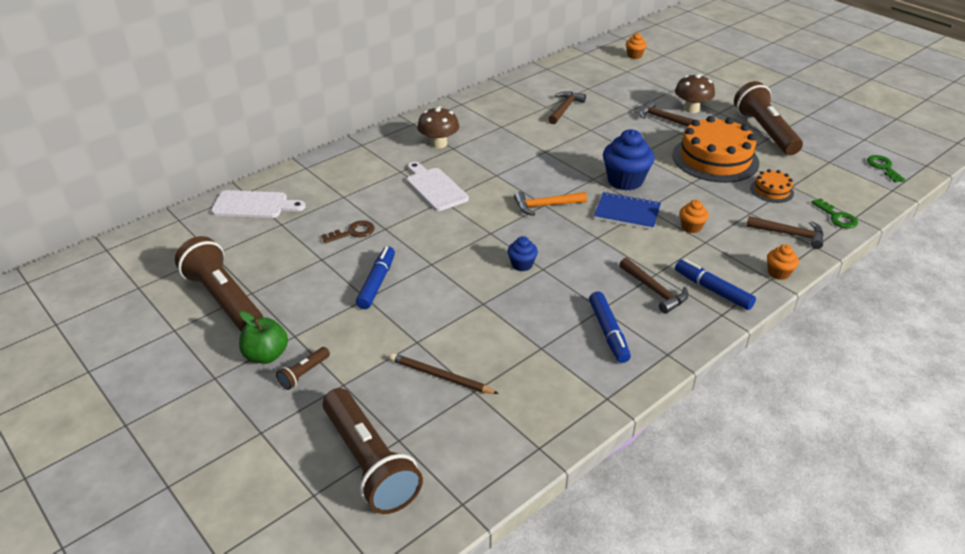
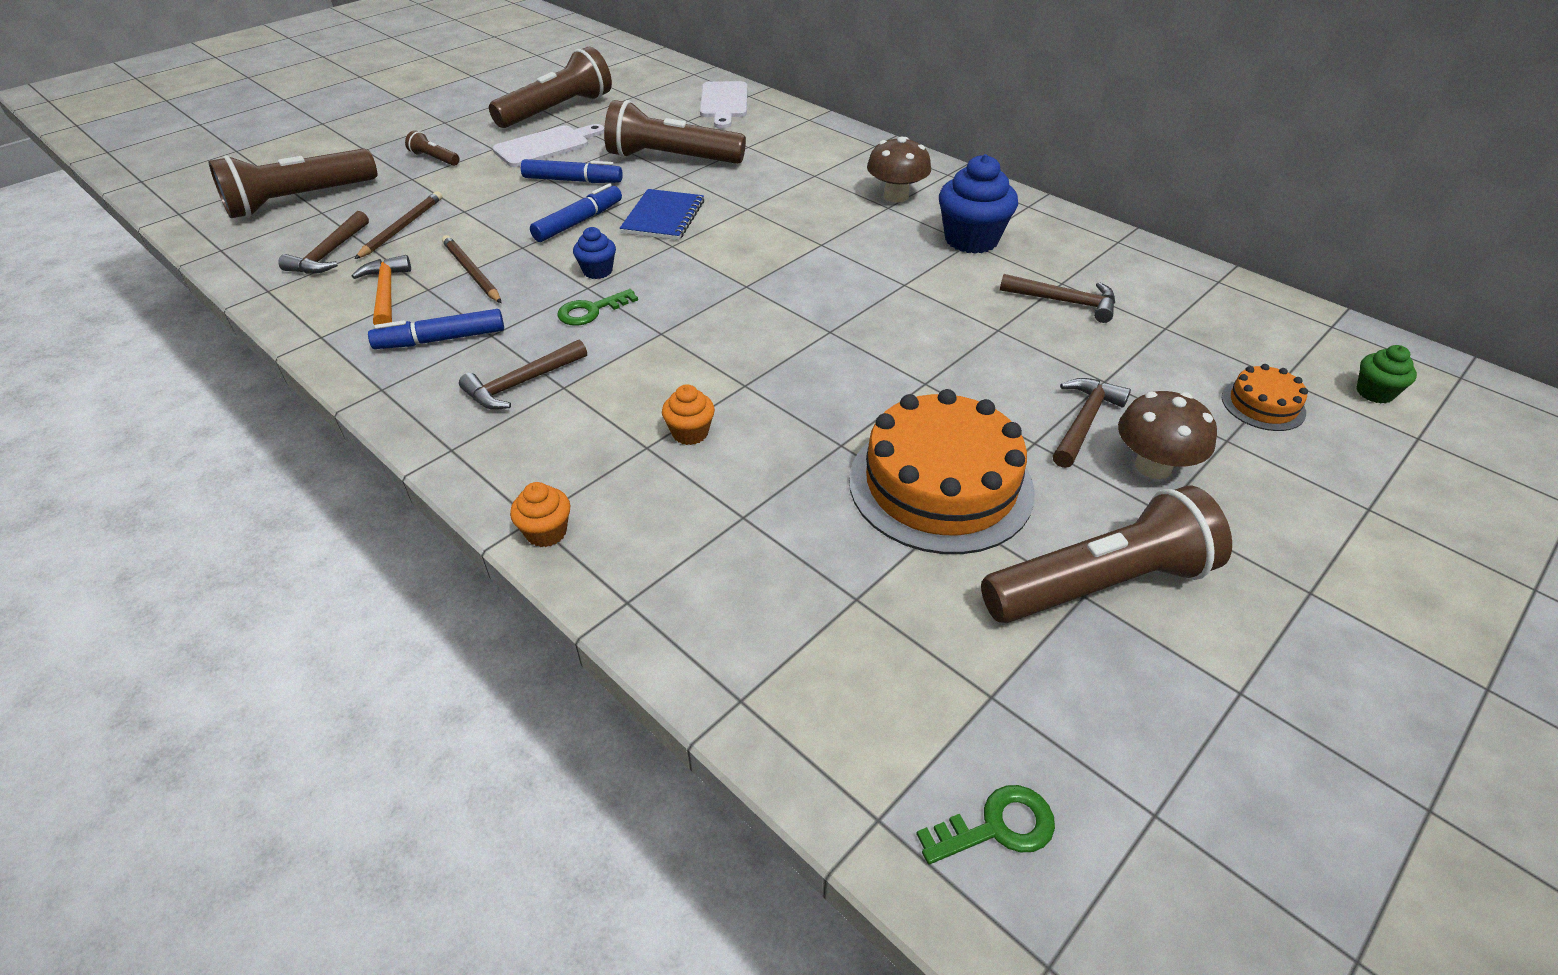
camera: 85 degrees right, 5 degrees up
(266, 355) = (467, 139): green apple -> none
(353, 232) = (671, 159): brown key -> brown flashlight
(434, 188) = (777, 200): white cutting board -> white cutting board (546, 146)
(519, 326) = (471, 272): none -> brown pencil
(545, 206) = (742, 287): orange hammer -> orange hammer (386, 293)
(625, 181) = (829, 364): blue cupcake -> blue cupcake (971, 240)
(627, 212) = (730, 363): blue notebook -> blue notebook (663, 217)
(634, 55) = (1374, 392): orange cupcake -> green cupcake
(712, 290) = (512, 444): blue marker -> blue marker (578, 222)
(771, 190) = (831, 561): orange cake -> orange cake (1263, 405)
(790, 234) = (669, 567): brown hammer -> brown hammer (329, 254)
(837, 217) = (736, 662): green key -> green key (591, 311)

